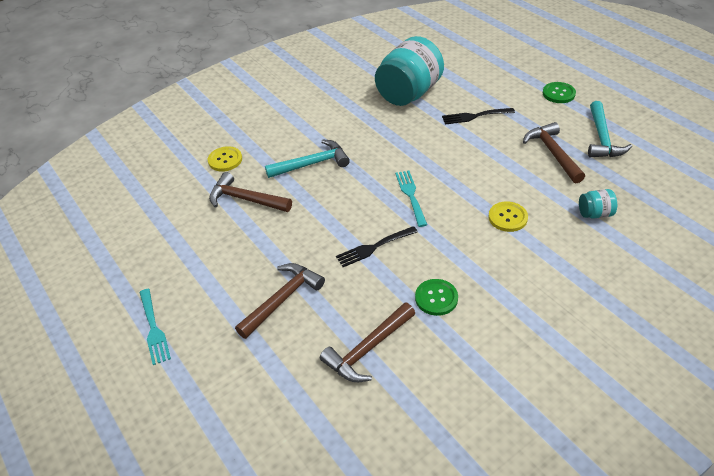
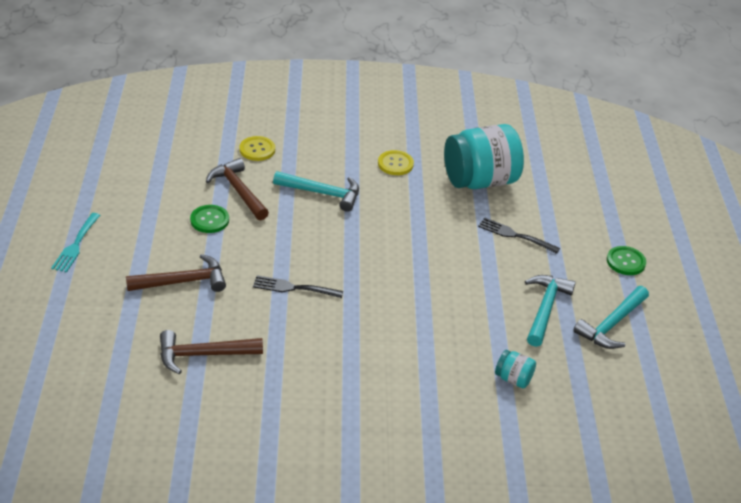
camera: 30 degrees right, 5 degrees down
(411, 196) = (372, 267): turquoise fork -> none
(436, 298) = (296, 354): green button -> green button (209, 220)
(507, 217) = (432, 334): yellow button -> yellow button (395, 164)
(553, 153) = (545, 309): brown hammer -> turquoise hammer

